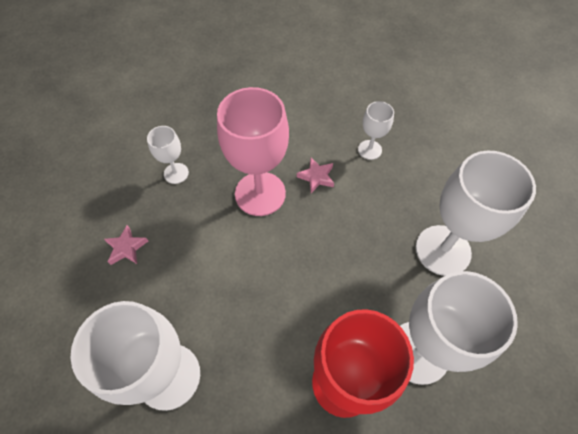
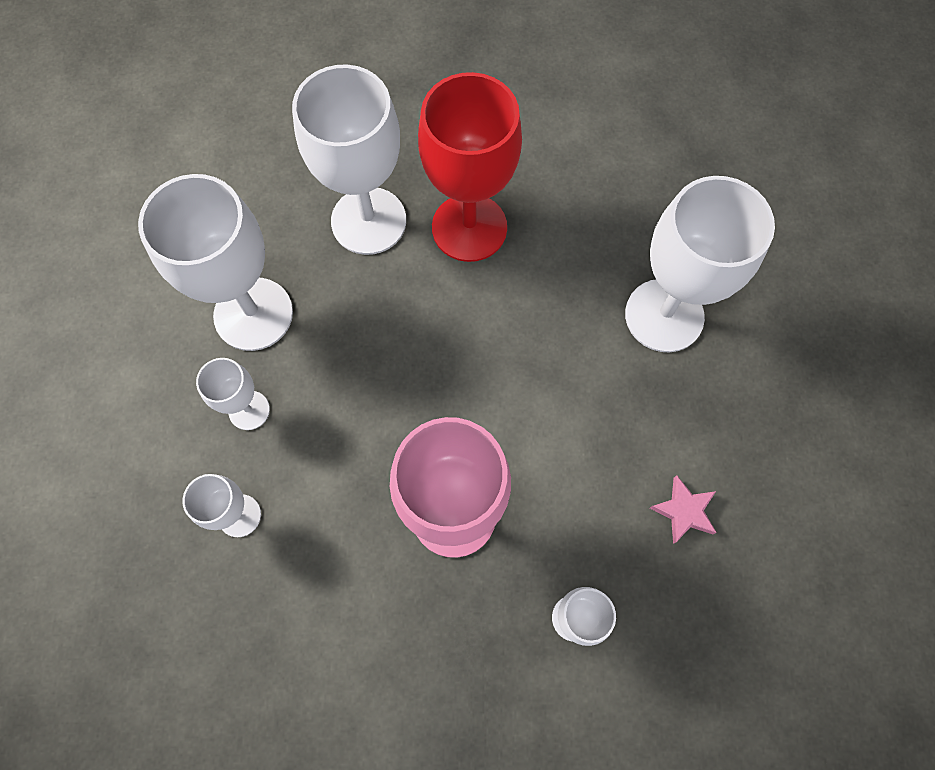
camera: 155 degrees left, 10 degrees up
(316, 177) = (353, 504): pink star -> none
(403, 197) = (249, 410): none -> white goblet

